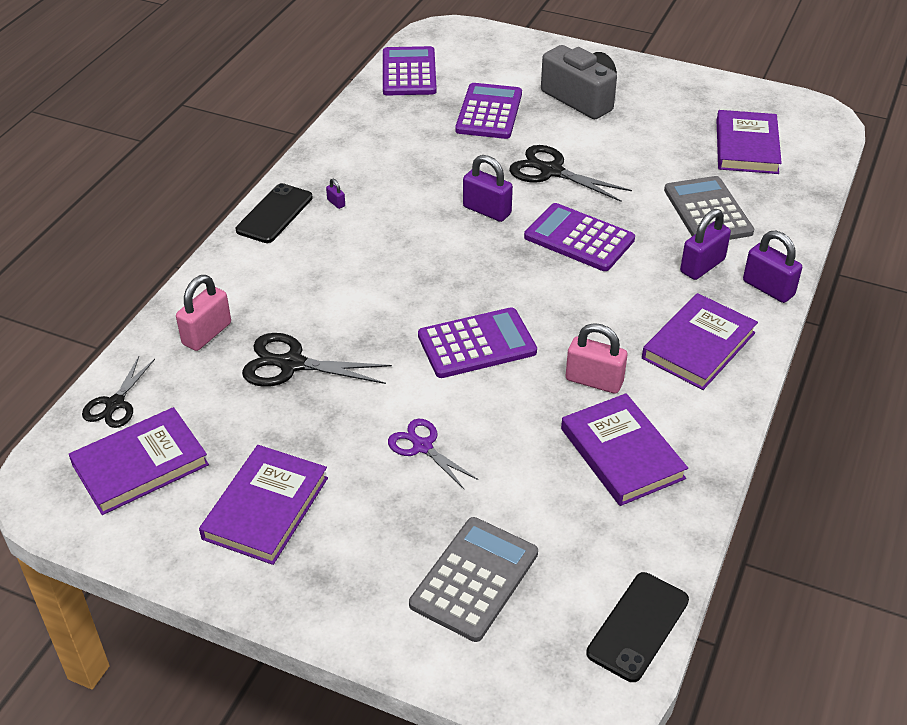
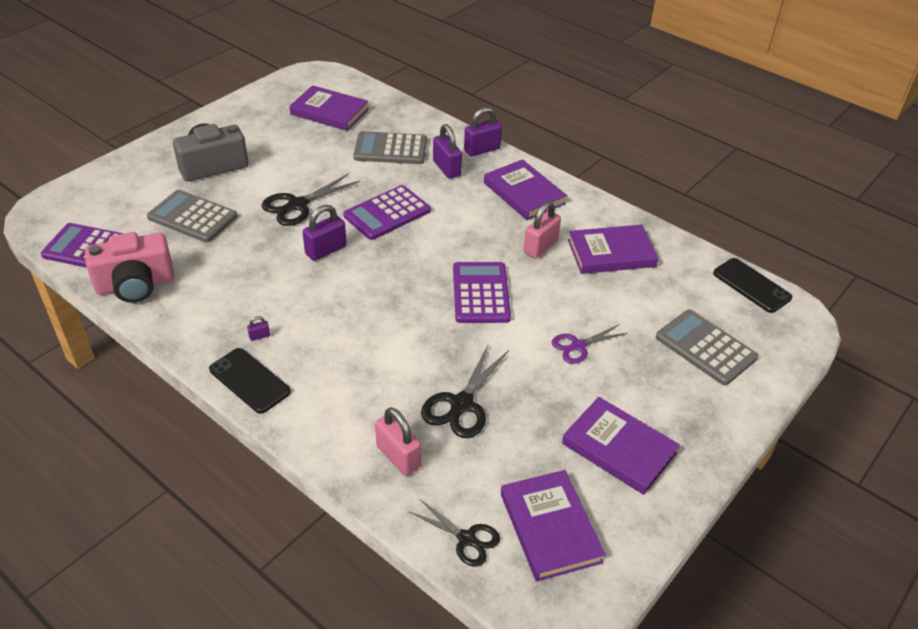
camera: 75 degrees left, 0 degrees up
(373, 112) = (135, 285): none -> pink camera
(489, 112) = (192, 217): purple calculator -> grey calculator

